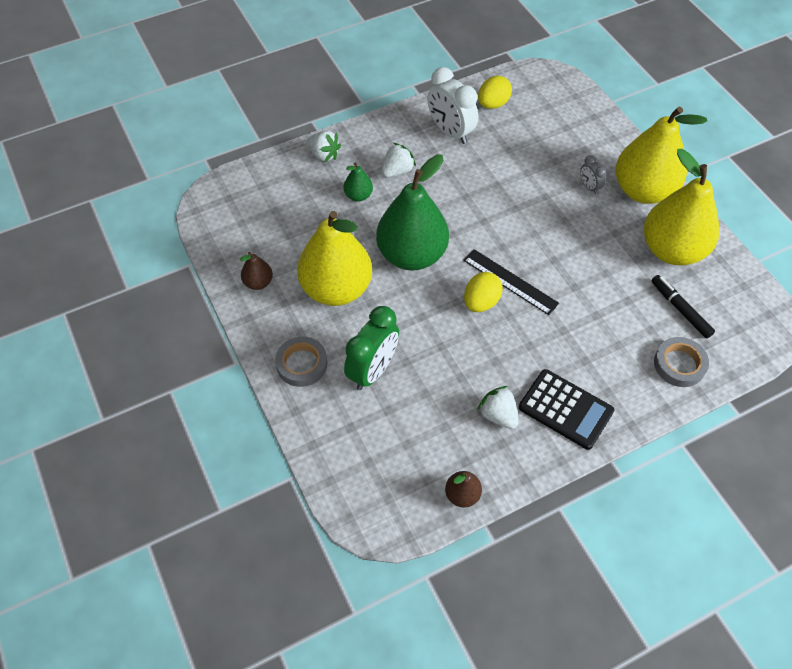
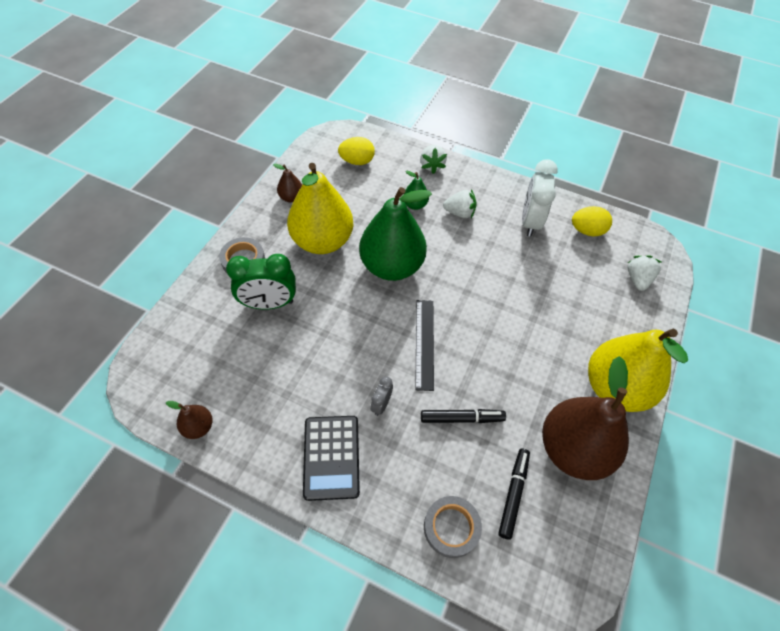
camera: 50 degrees right, 0 degrees up
(481, 302) = (387, 335): yellow egg -> yellow egg (357, 161)
(498, 415) = (289, 409): white strawberry -> white strawberry (637, 279)
(589, 187) = (575, 344): grey clock -> grey clock (381, 404)
(597, 301) = (461, 418): none -> black marker
(672, 250) = (573, 449): yellow pear -> brown pear

